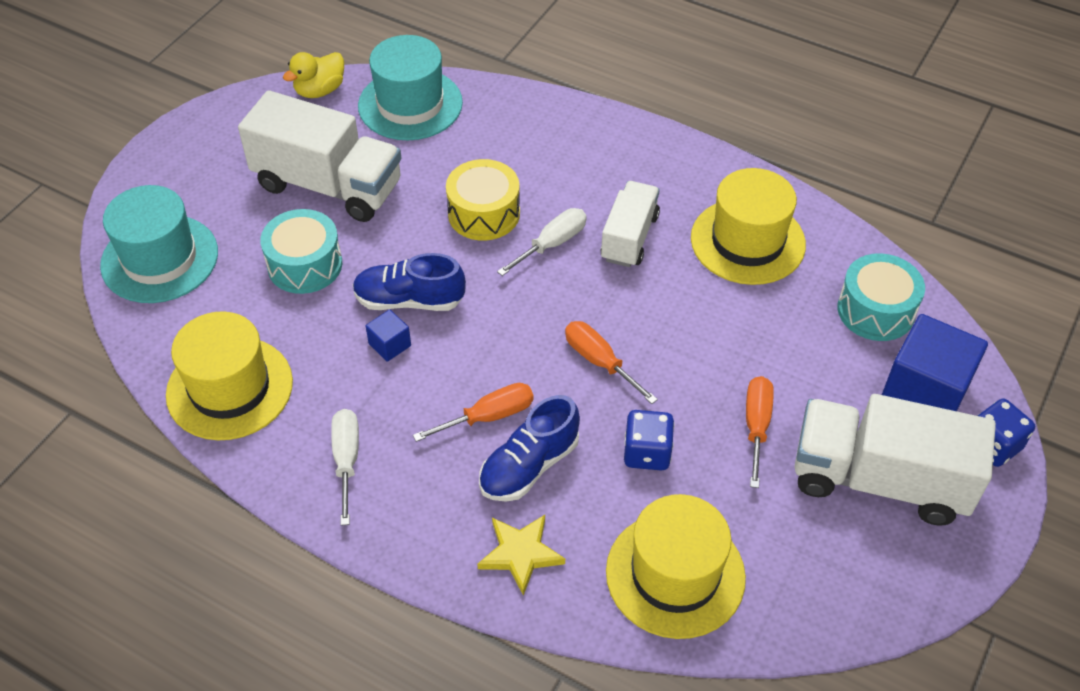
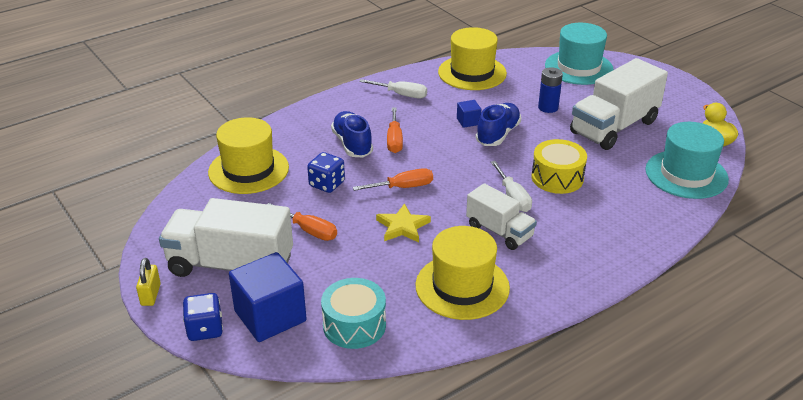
camera: 115 degrees right, 15 degrees down
(305, 265) = (548, 107): turquoise drum -> blue battery
(520, 554) = (304, 129): yellow star -> yellow star (402, 226)
(879, 479) = (231, 265): white truck -> white truck turned 120 degrees counterclockwise
(993, 538) = (151, 295): none -> yellow padlock

